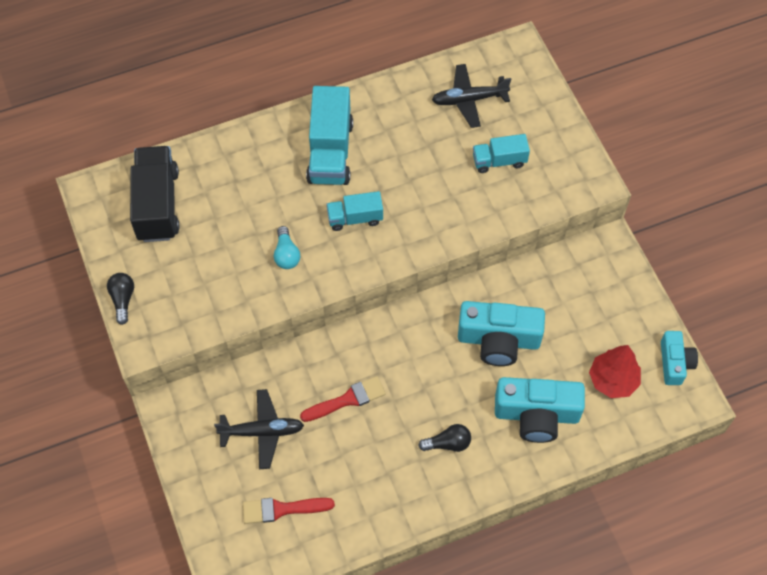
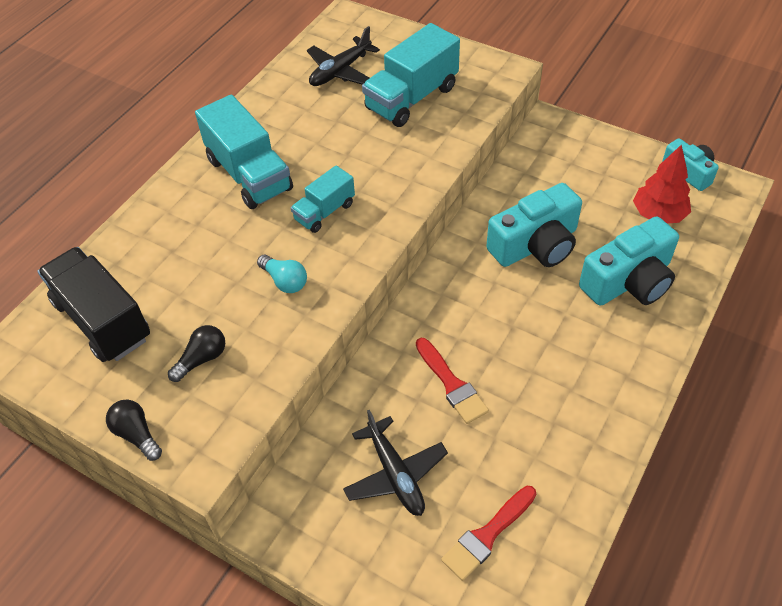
camera: 35 degrees left, 10 degrees down
(262, 432) = (395, 474): black plane -> black plane turned 105 degrees clockwise
(347, 399) = (451, 384): red brush -> red brush turned 120 degrees clockwise
(448, 443) = (581, 357): black light bulb -> black light bulb (202, 359)
(499, 161) = (411, 98): turquoise truck -> turquoise truck, size x1.74

